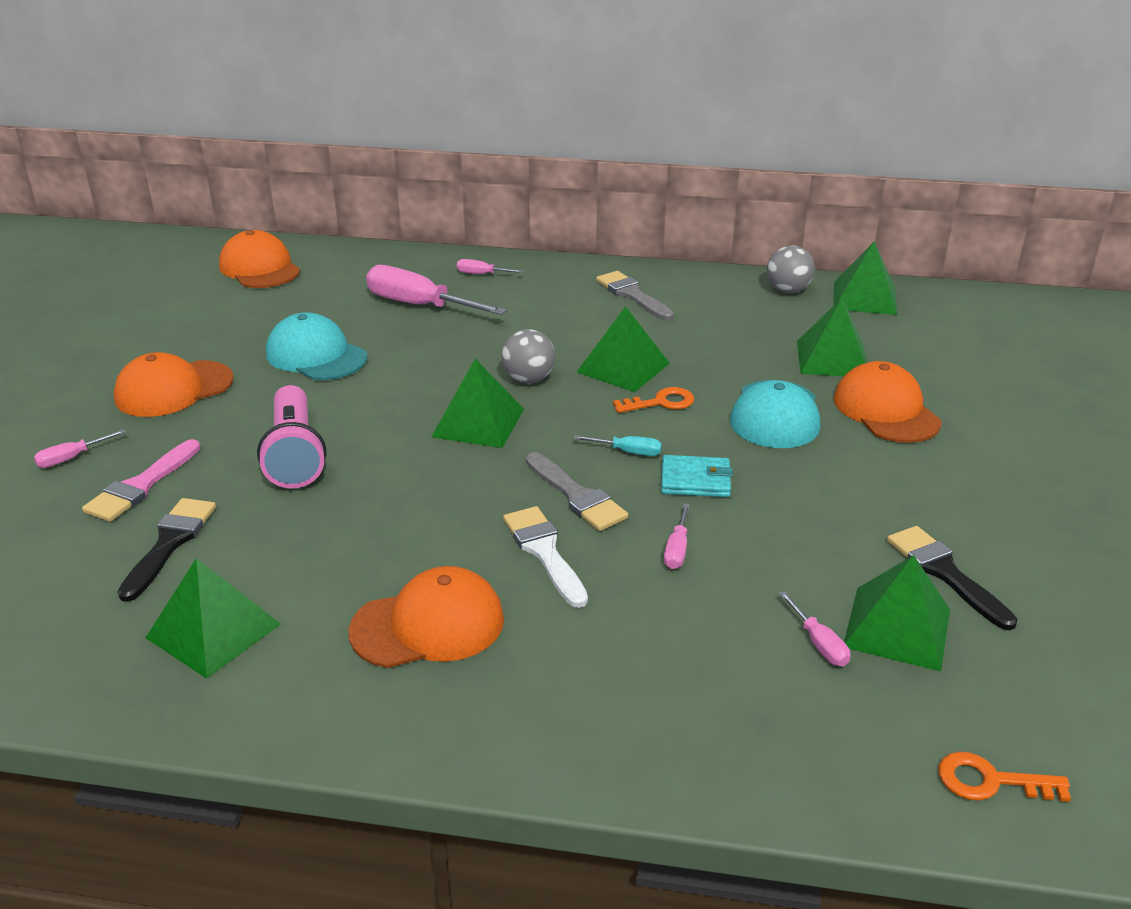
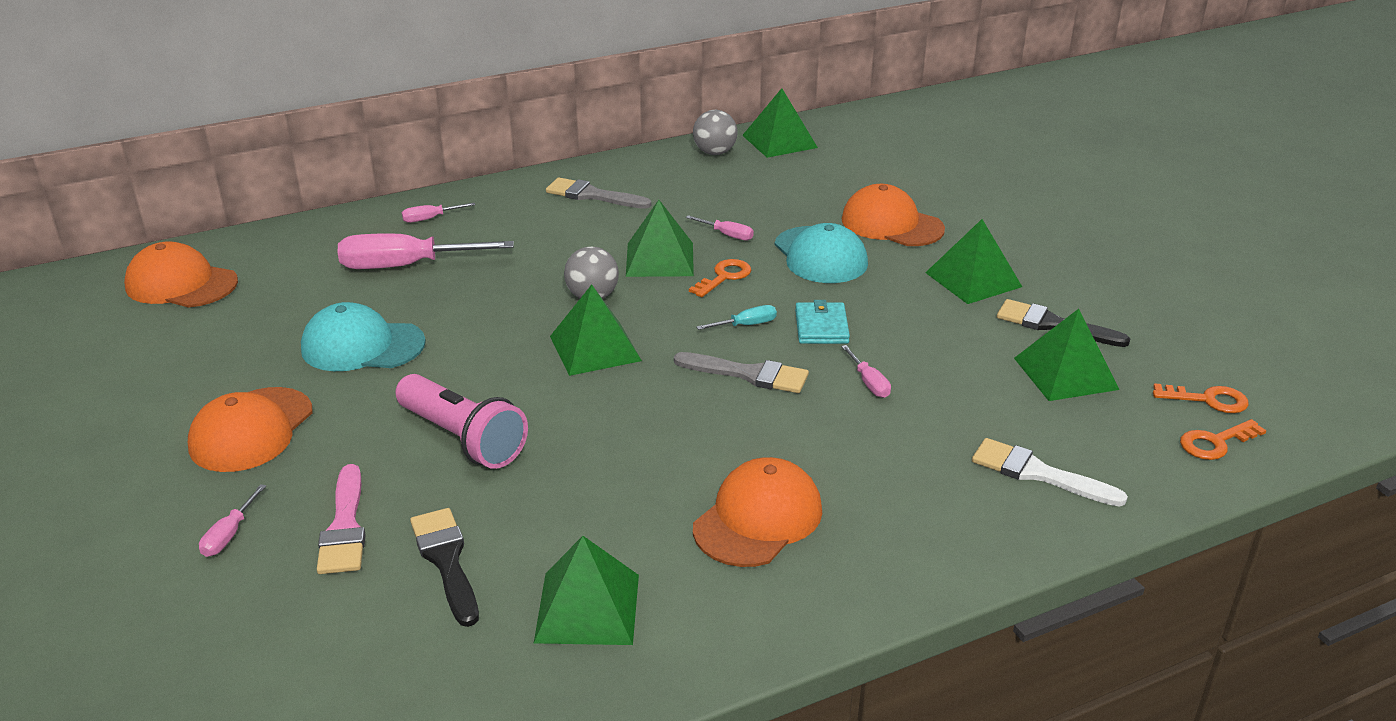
camera: 35 degrees left, 0 degrees up
(544, 552) = (776, 426): white brush -> white brush (1037, 473)
(695, 480) = (821, 327): turquoise wallet -> turquoise wallet turned 60 degrees counterclockwise
(818, 643) = (1032, 405): pink screwdriver -> pink screwdriver (727, 235)
(832, 359) = (811, 197): green pyramid -> green pyramid (973, 279)
(1040, 731) = (1208, 400): none -> orange key

